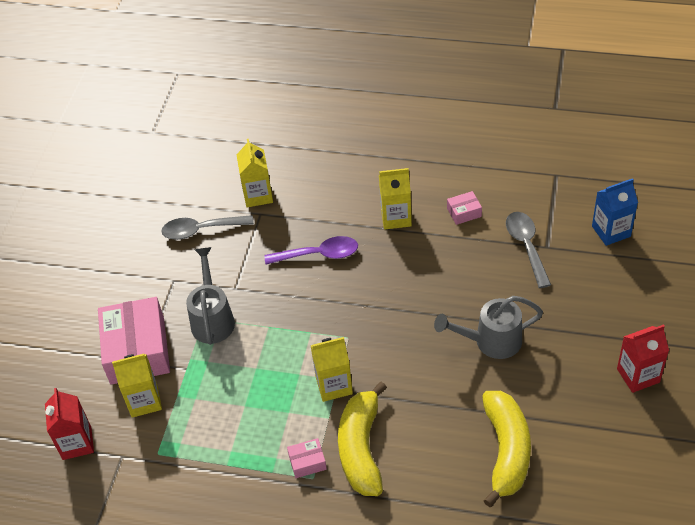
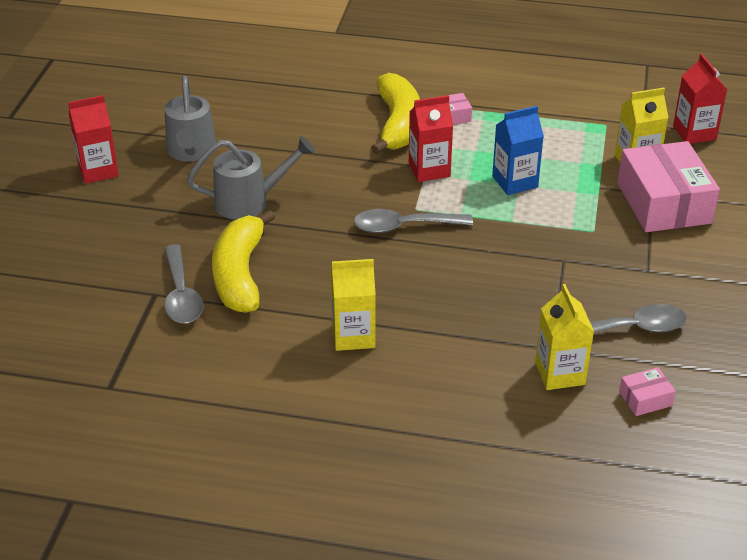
camera: 175 degrees right, 10 degrees down
(212, 318) = (583, 230): grey watering can -> grey watering can (191, 152)
(319, 254) = (459, 294): purple spoon -> none
(334, 385) = (429, 170): yellow carton -> red carton
(358, 318) = (403, 226): none -> grey spoon
(464, 212) = (256, 339): pink box -> pink box (645, 399)
(506, 451) = (253, 120): yellow banana -> yellow banana (240, 274)
(611, 231) = (63, 309): blue carton -> blue carton (515, 182)

